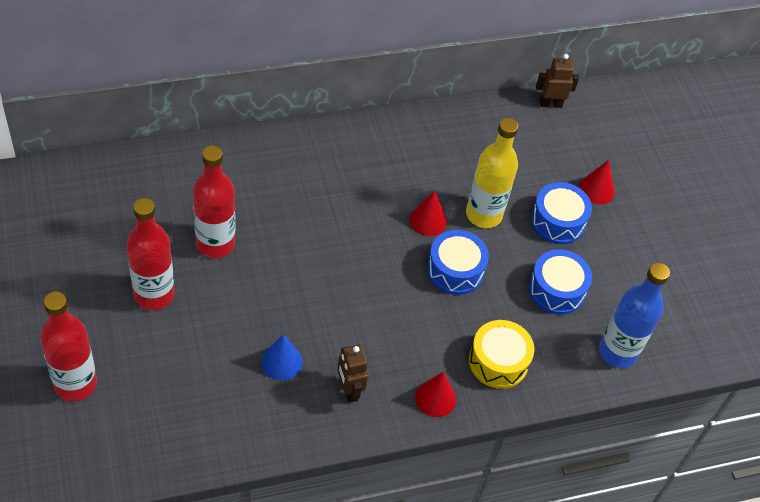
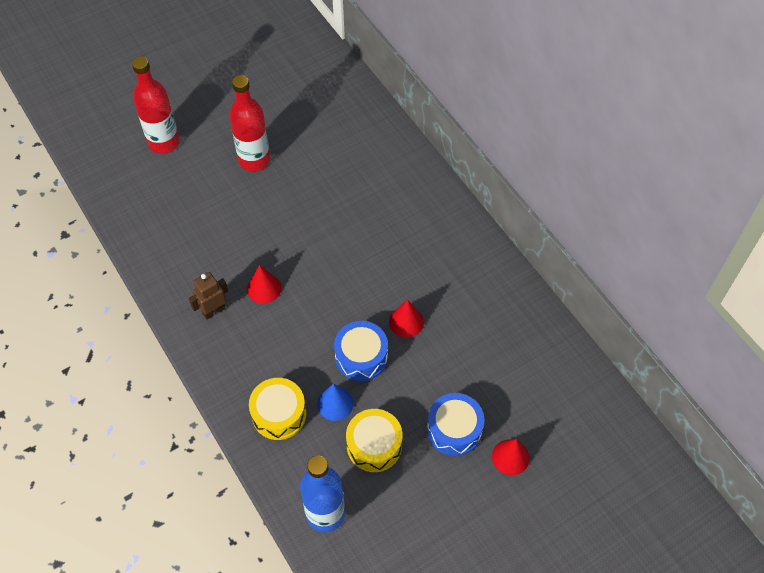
camera: 80 degrees right, 5 degrees up
(215, 244) = (316, 181): red bottle -> none
(281, 361) = (224, 258): blue cone -> blue cone (335, 403)
(435, 398) = (227, 374): red cone -> red cone (264, 288)
(483, 214) = (433, 364): yellow bottle -> none
(550, 104) = (599, 391): brown robot -> none
(556, 290) = (374, 445): blue drum -> yellow drum

